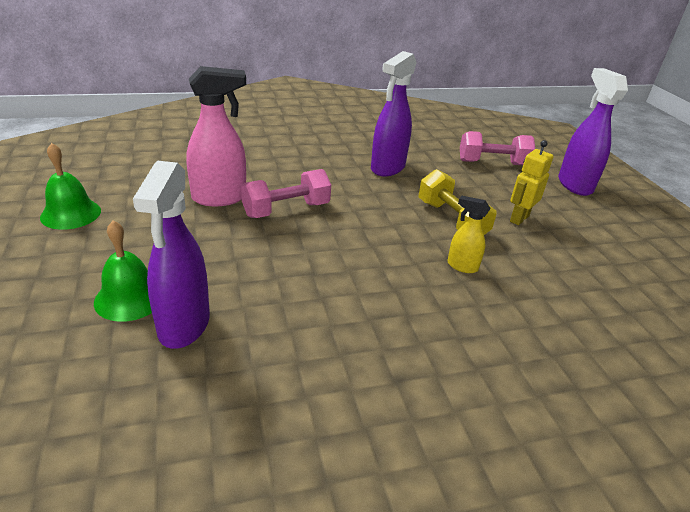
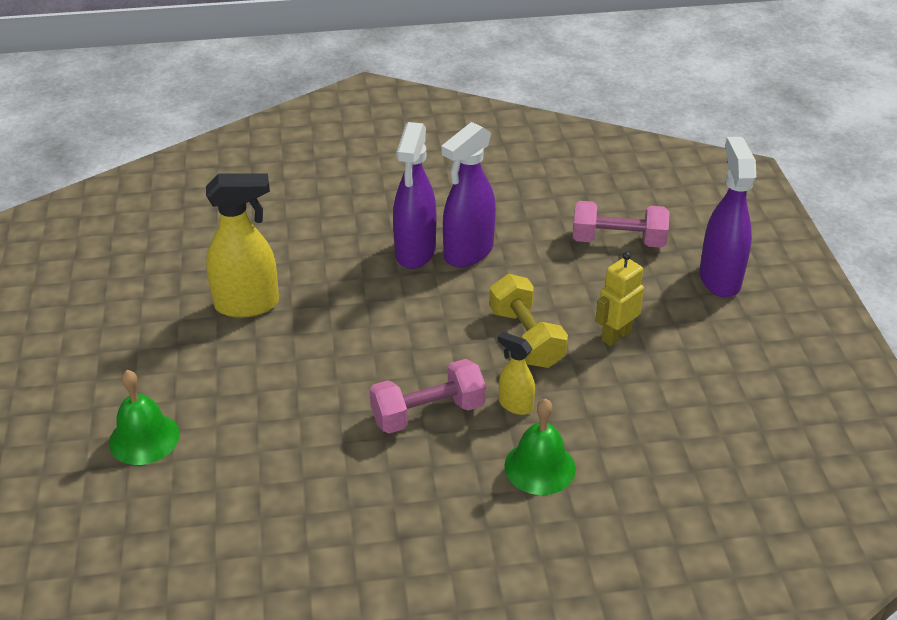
camera: 10 degrees right, 5 degrees up
(71, 214) = (80, 329): green bell -> green bell (540, 467)
(184, 325) = (197, 471): purple spray bottle -> purple spray bottle (415, 252)
(220, 198) = (248, 305): pink spray bottle -> yellow spray bottle
(286, 210) = (324, 323): pink dumbbell -> pink dumbbell (428, 413)

